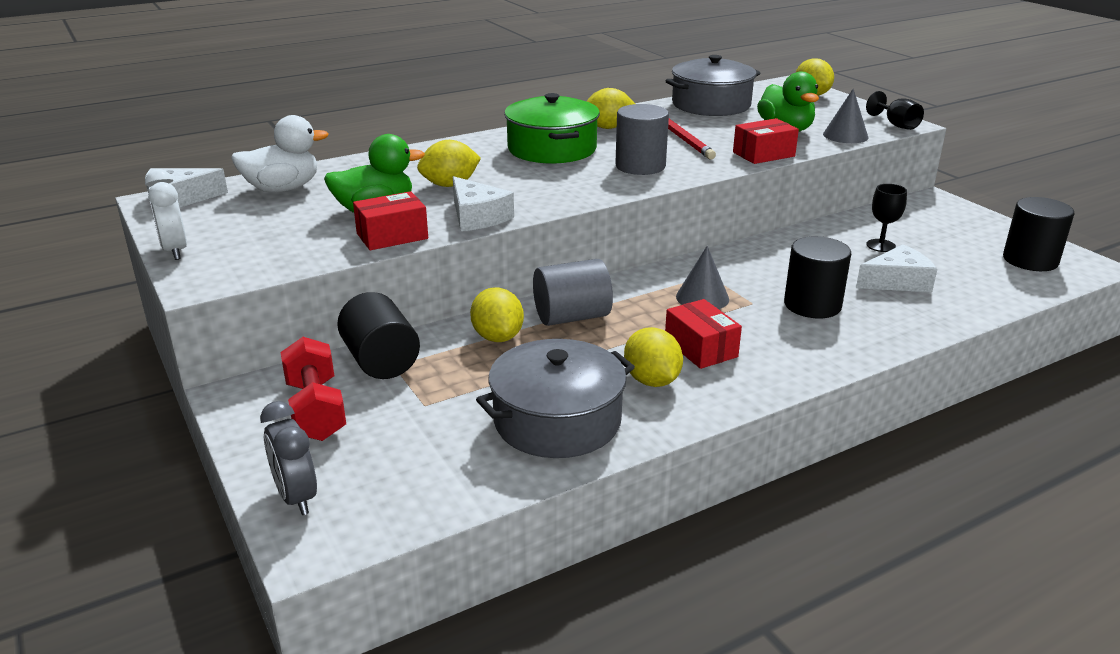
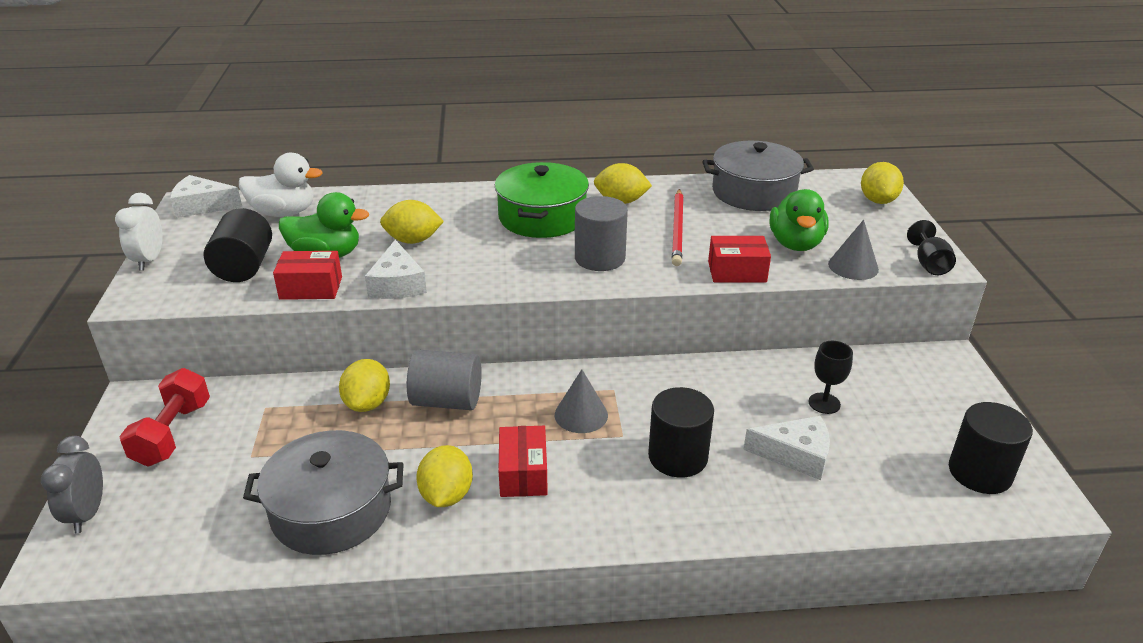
camera: 25 degrees right, 5 degrees up
(381, 361) = (259, 400): black cylinder -> black cylinder (244, 267)

